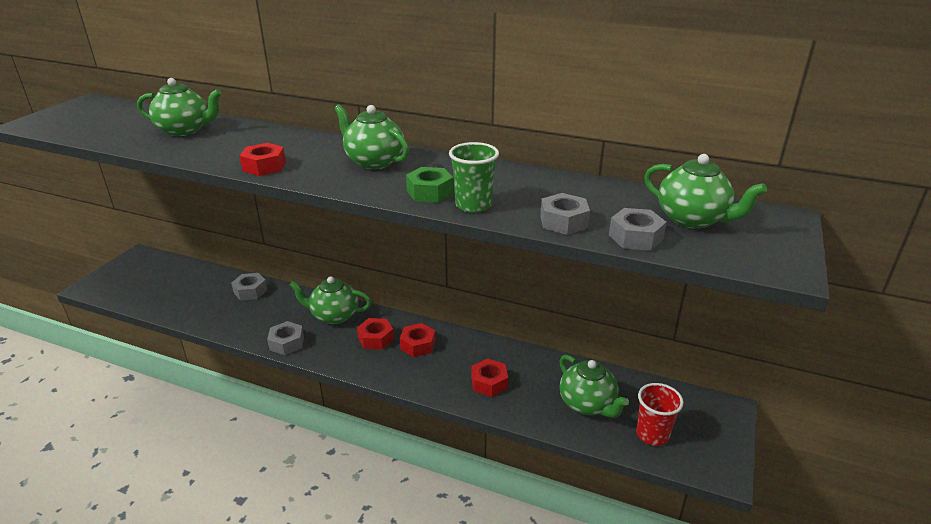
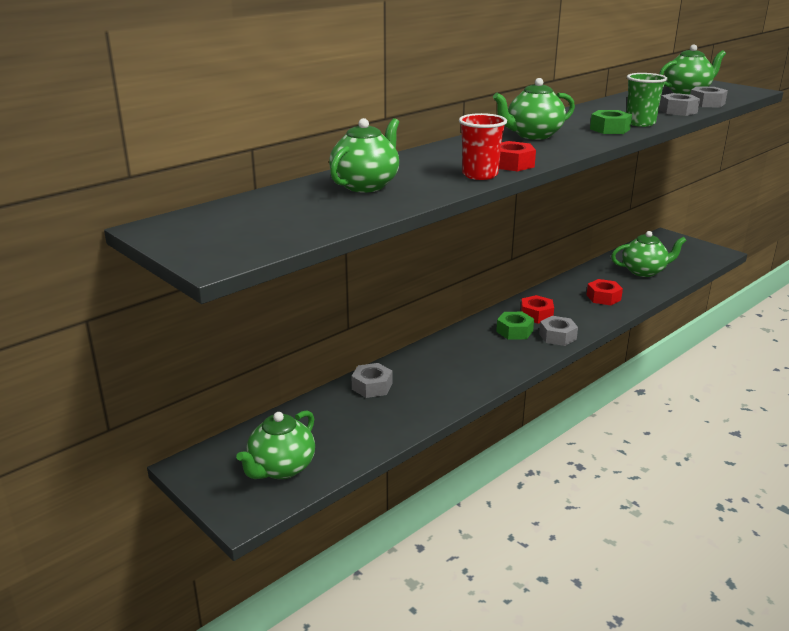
camera: 65 degrees left, 5 degrees down
(287, 343) = (492, 376): grey nut -> grey nut (557, 336)
(334, 316) = (461, 345): green teapot -> green teapot (281, 468)
(375, 339) = (514, 331): red nut -> green nut
(652, 434) = (682, 261): red cup -> red cup (480, 175)

